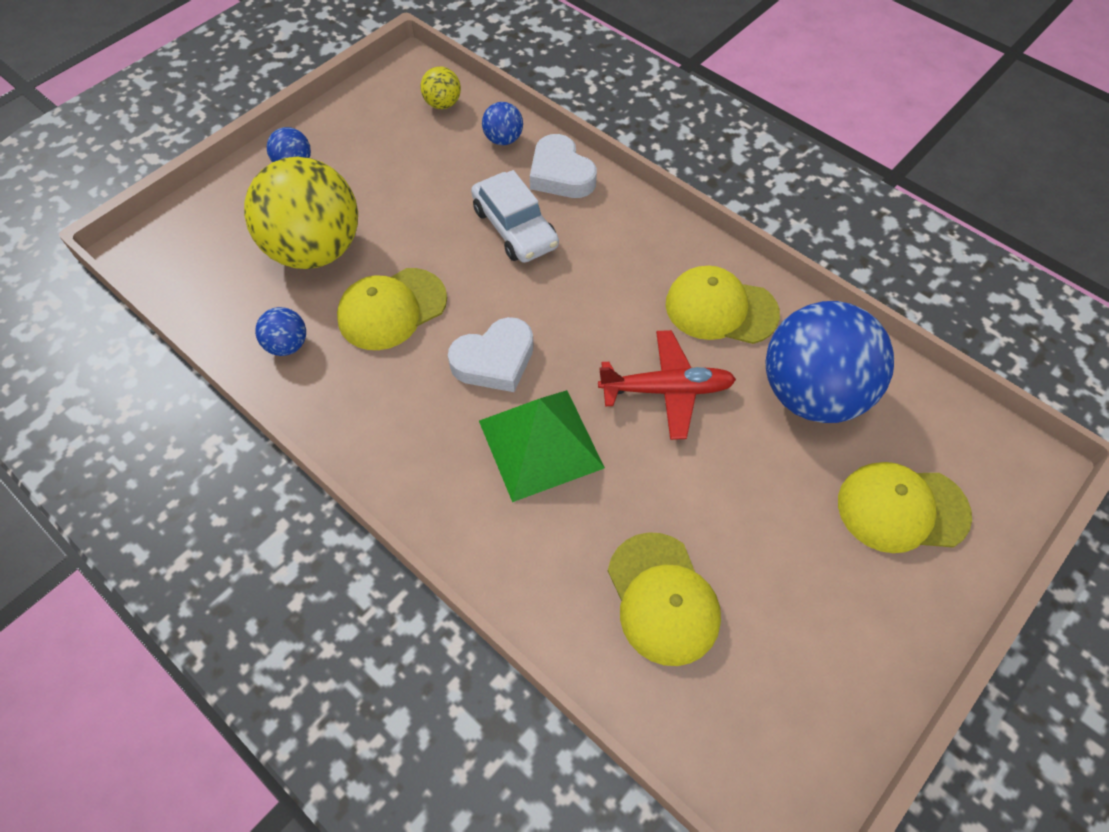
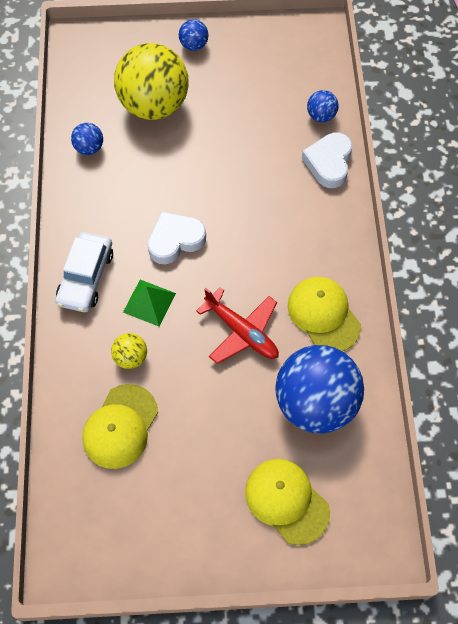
camera: 45 degrees right, 5 degrees up
(392, 309) = (156, 170): yellow cap -> none
(443, 104) = (312, 66): yellow ball -> yellow ball (131, 357)
(494, 360) = (175, 240): white heart -> white heart turned 135 degrees clockwise
(515, 228) = (267, 175): white car -> white car (86, 277)
(540, 444) = (149, 302): green pyramid -> green pyramid, size x0.61

